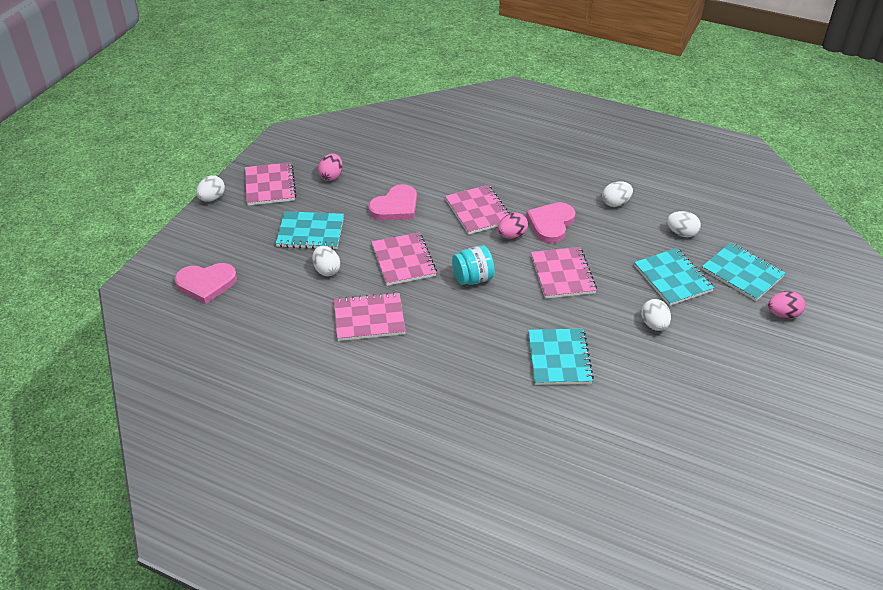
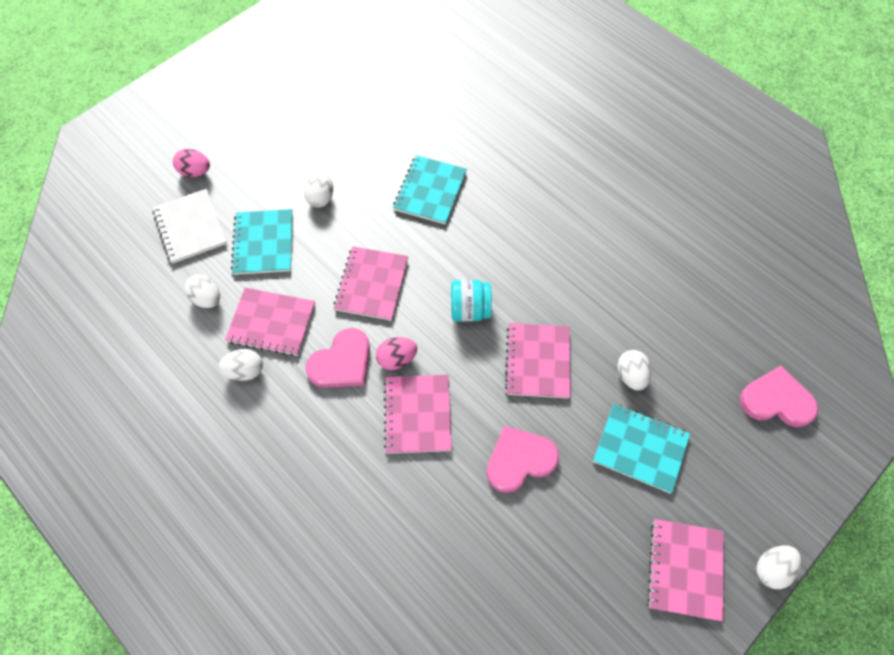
camera: 160 degrees left, 20 degrees up
(331, 176) = (592, 559): pink egg -> none
(369, 319) = (598, 291): pink notebook -> pink notebook (271, 323)
(742, 273) = (190, 227): turquoise notebook -> white notebook

